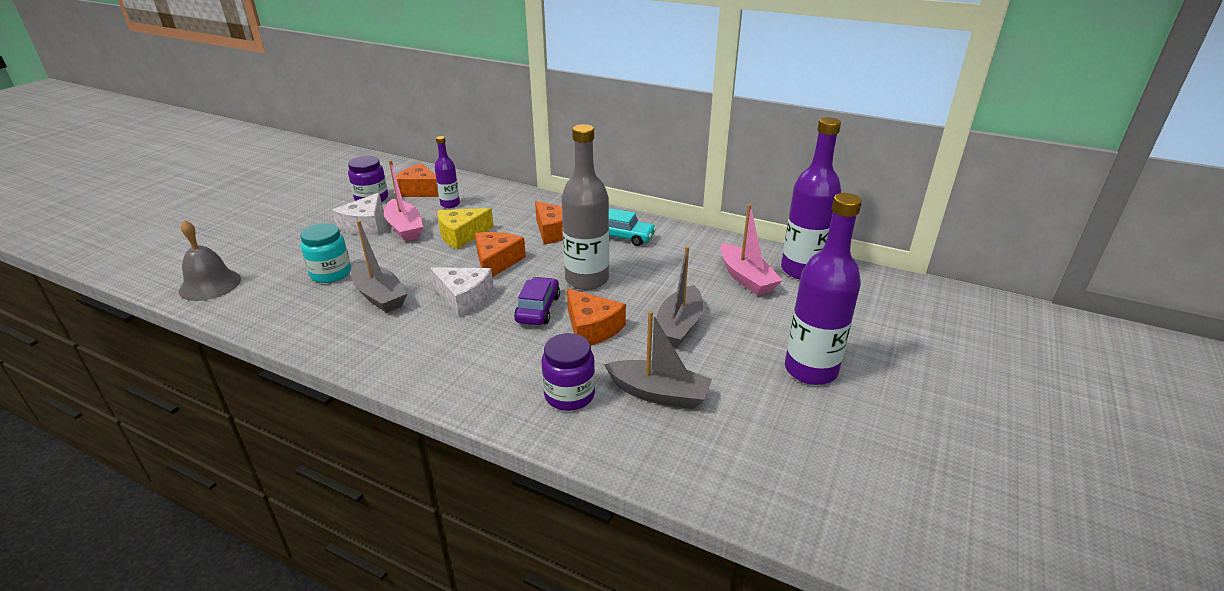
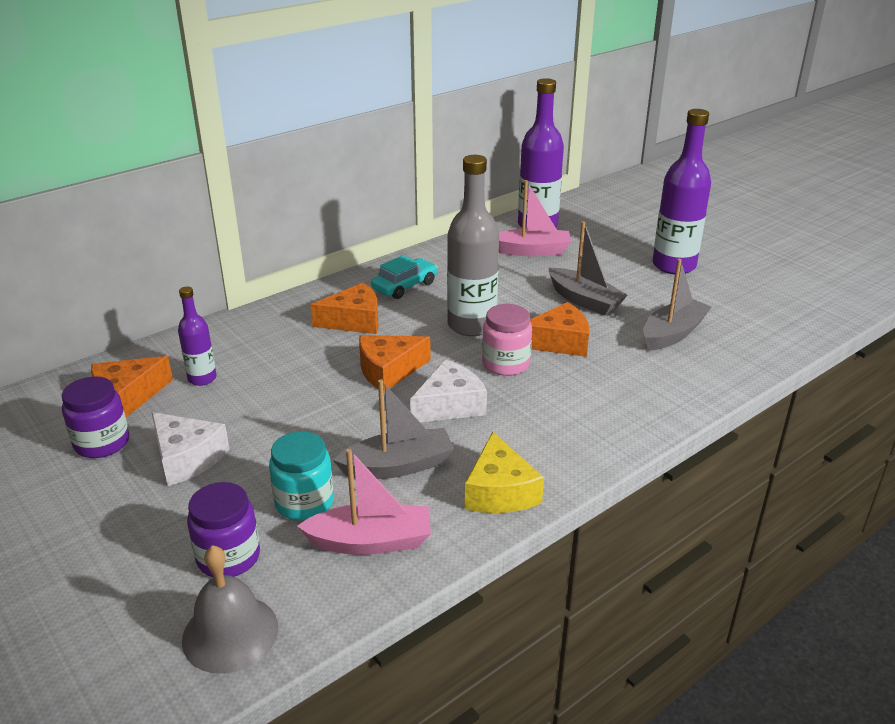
camera: 65 degrees left, 0 degrees up
(405, 228) = (233, 424): pink boat -> pink boat (371, 541)
(461, 235) = (300, 383): yellow cheese -> yellow cheese (499, 491)
(497, 262) = (388, 370): orange cheese -> orange cheese turned 60 degrees counterclockwise
(538, 309) = (505, 364): purple car -> pink jar
(569, 395) = (654, 376): purple jar -> purple jar (228, 557)

